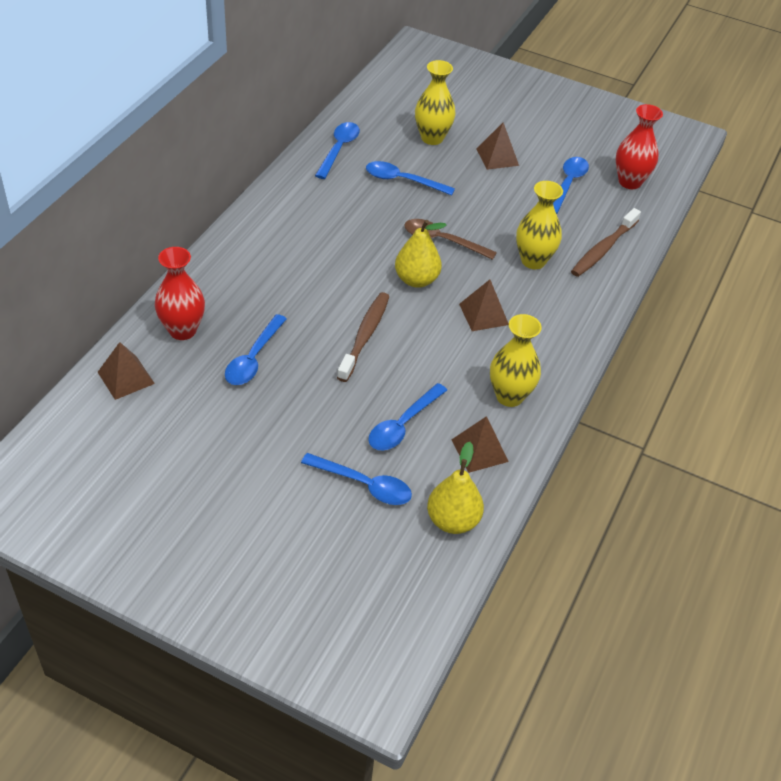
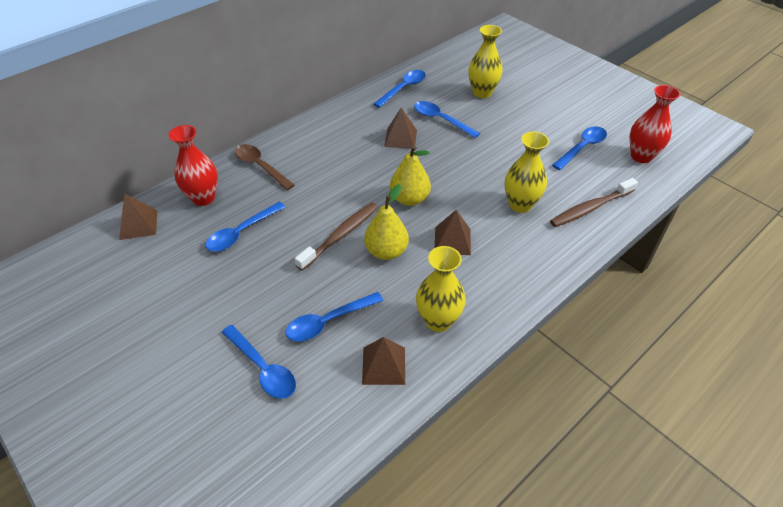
camera: 25 degrees right, 0 degrees up
(442, 241) = (448, 172): brown spoon -> brown spoon (260, 166)
(453, 520) = (321, 429): yellow pear -> yellow pear (386, 251)
(497, 157) = (530, 116): brown pyramid -> brown pyramid (400, 138)

